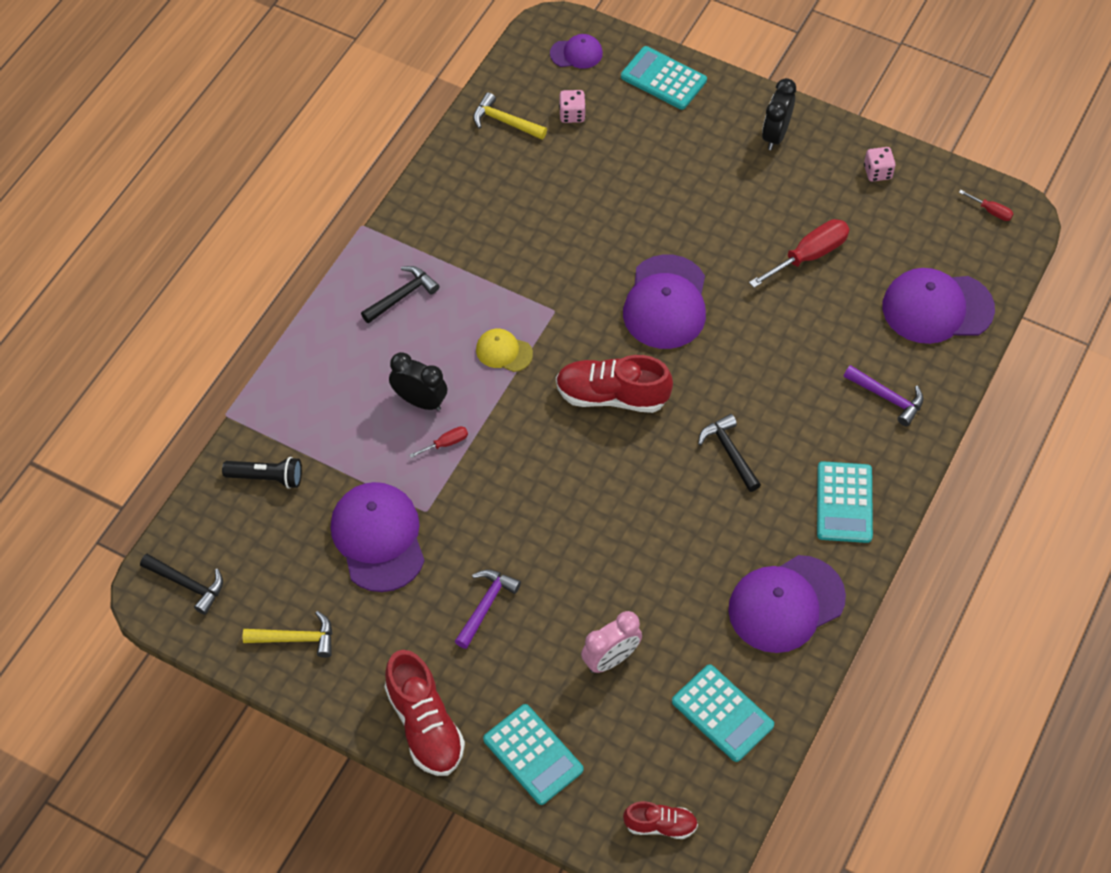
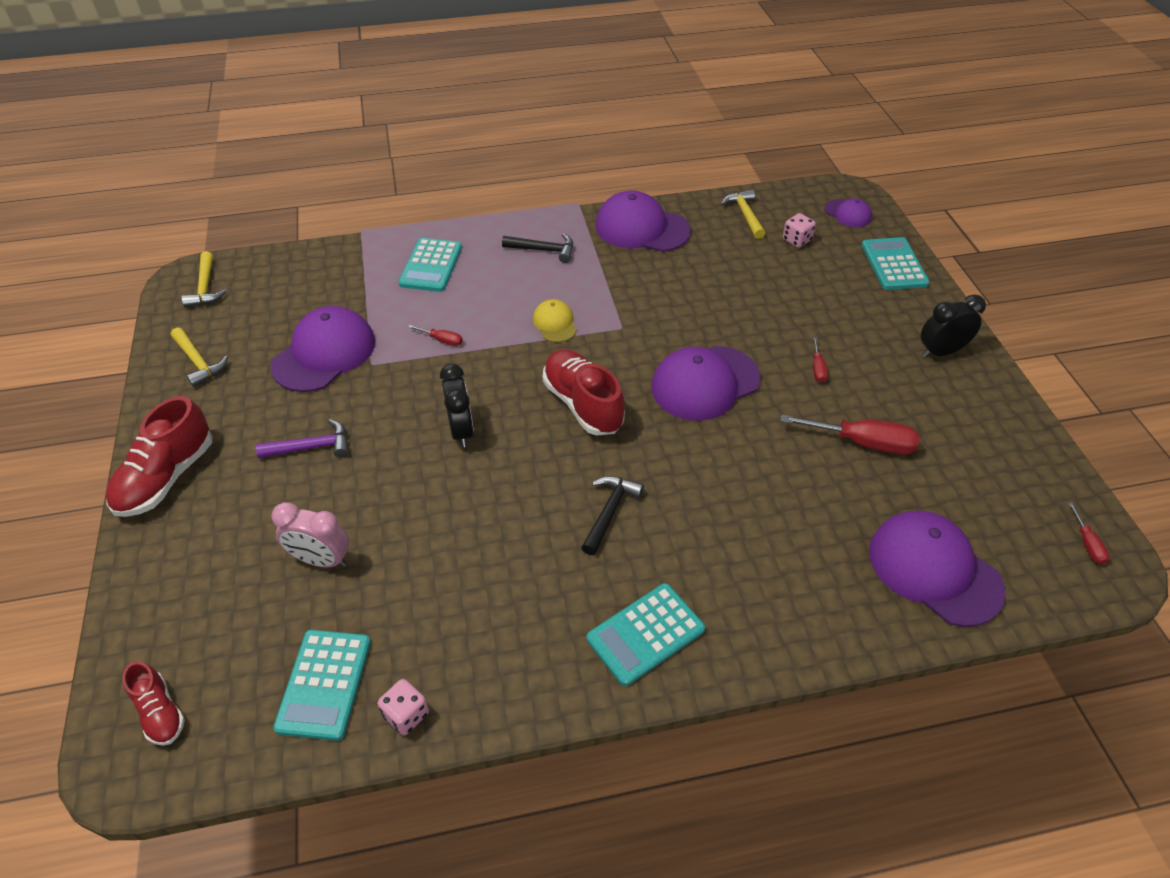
camera: 50 degrees right, 10 degrees down
(187, 585) = (205, 287): black hammer -> yellow hammer
(266, 477) = (327, 274): black flashlight -> none
(420, 401) = (465, 307): black clock -> black clock (461, 430)
(533, 755) = (181, 565): turquoise calculator -> turquoise calculator (431, 266)
(719, 222) = (817, 368): none -> red screwdriver
(786, 604) = (490, 659): purple cap -> purple cap (641, 228)
(877, 172) = (1003, 436): pink dice -> pink dice (406, 714)
(887, 398) = (794, 594): purple hammer -> none

